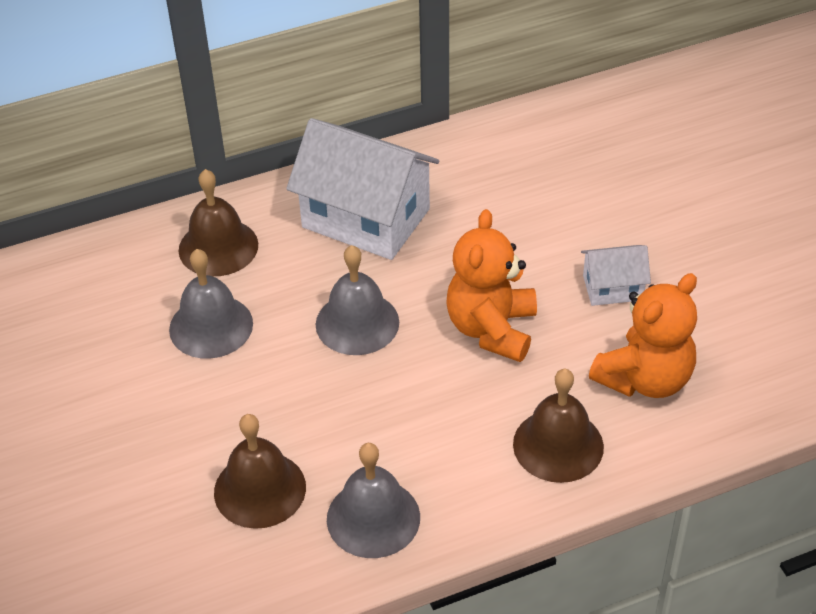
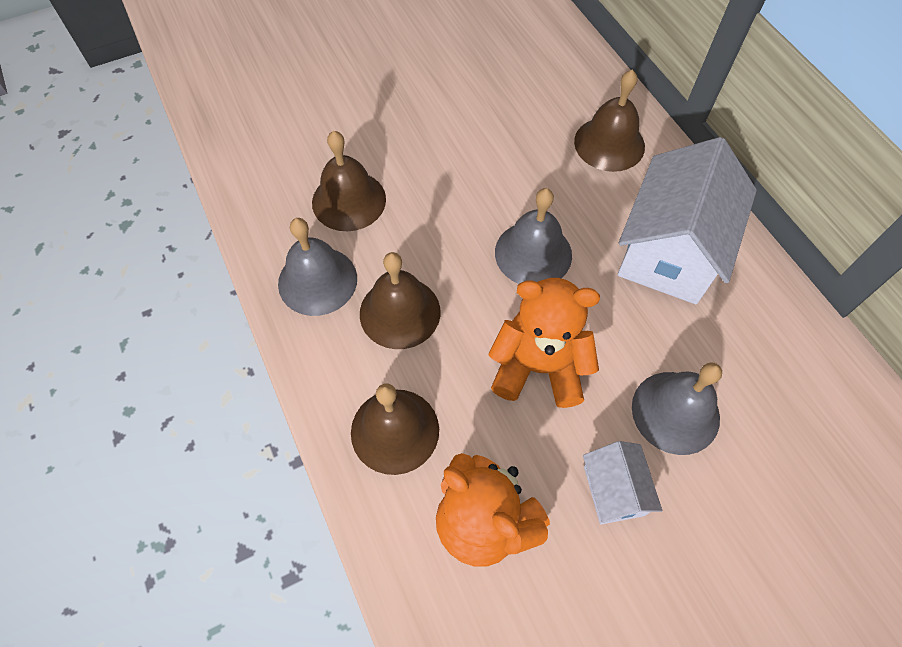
camera: 85 degrees right, 15 degrees up
(211, 326) = (517, 149): grey bell -> grey bell (675, 412)
(421, 440) = (400, 312): none -> brown bell

